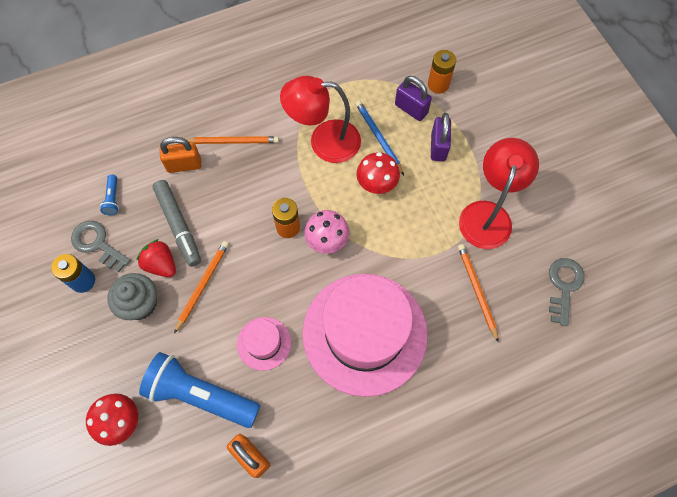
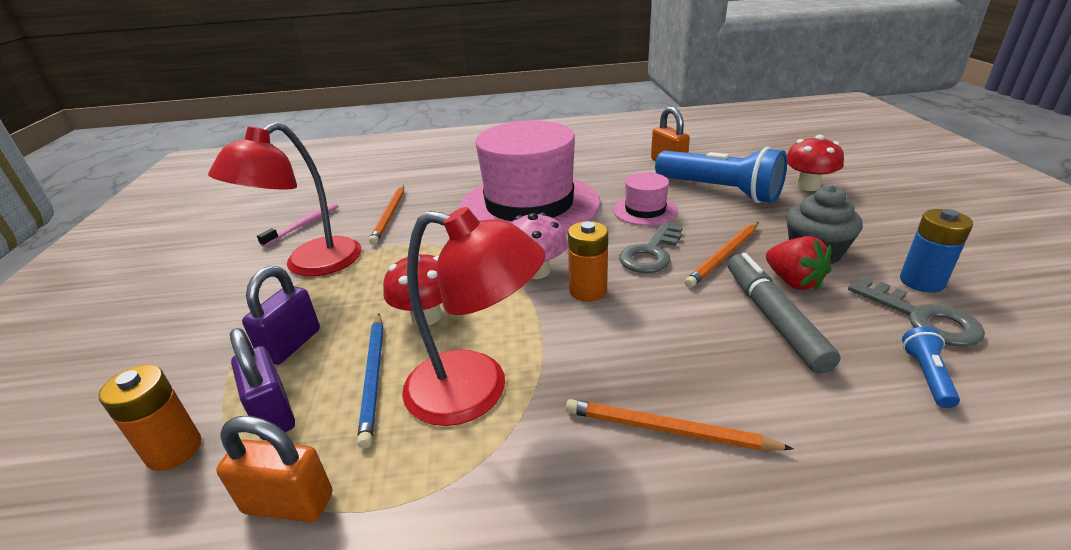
camera: 160 degrees left, 35 degrees down
(184, 165) = (780, 406): orange padlock -> orange padlock (288, 503)
(539, 262) = (304, 225): none -> pink toothbrush
(563, 286) = (302, 209): grey key -> grey key (651, 253)

